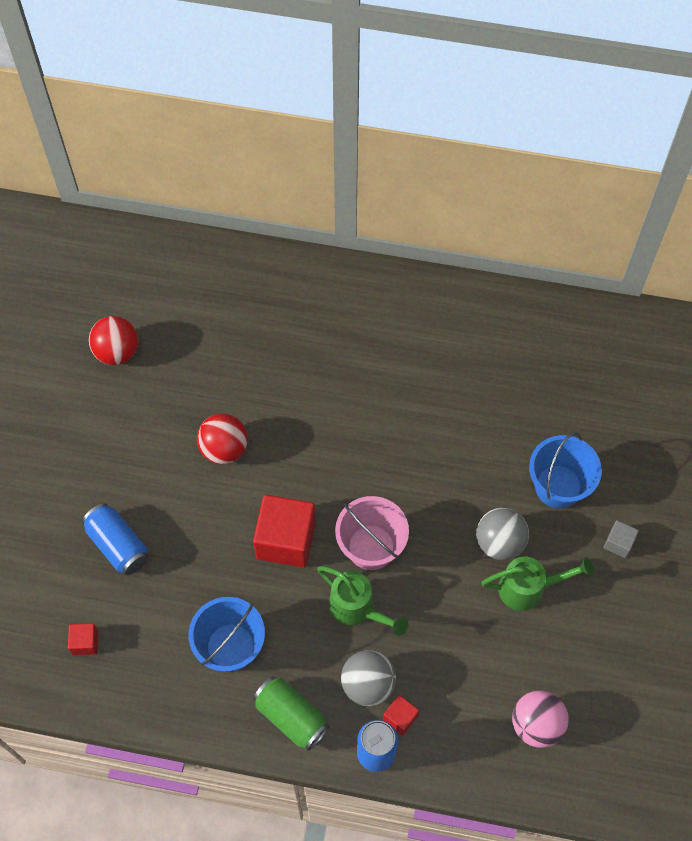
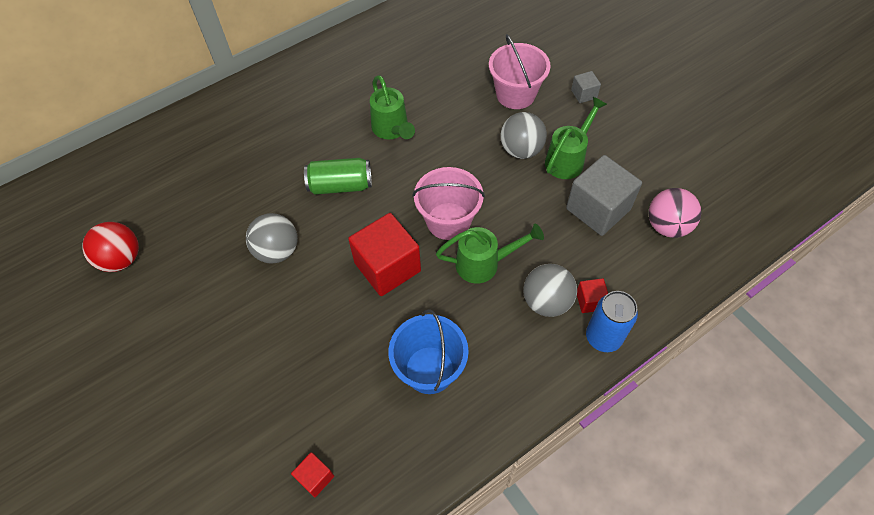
camera: 45 degrees left, 5 degrees down
(118, 545) = (265, 383): blue can -> none
(224, 449) = (277, 251): red ball -> grey ball
(291, 717) = (524, 372): green can -> green can (340, 185)
(417, 423) = (392, 129): none -> green watering can
(498, 654) = (598, 209): none -> grey cube
(558, 486) = (515, 94): blue bucket -> pink bucket

